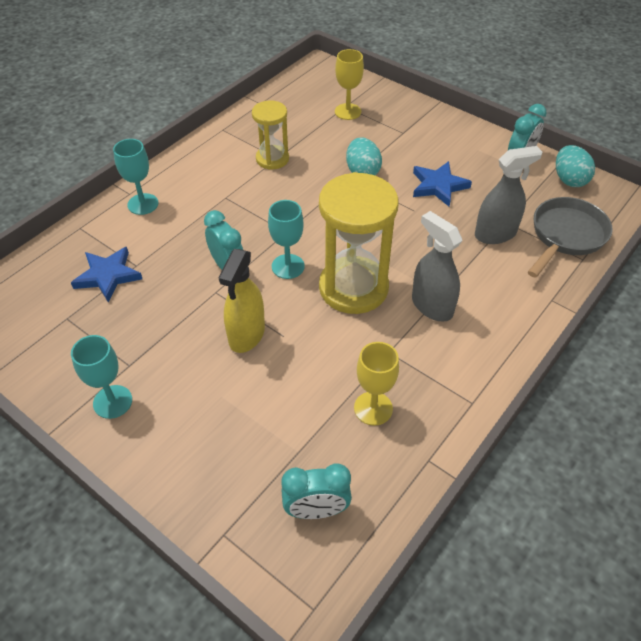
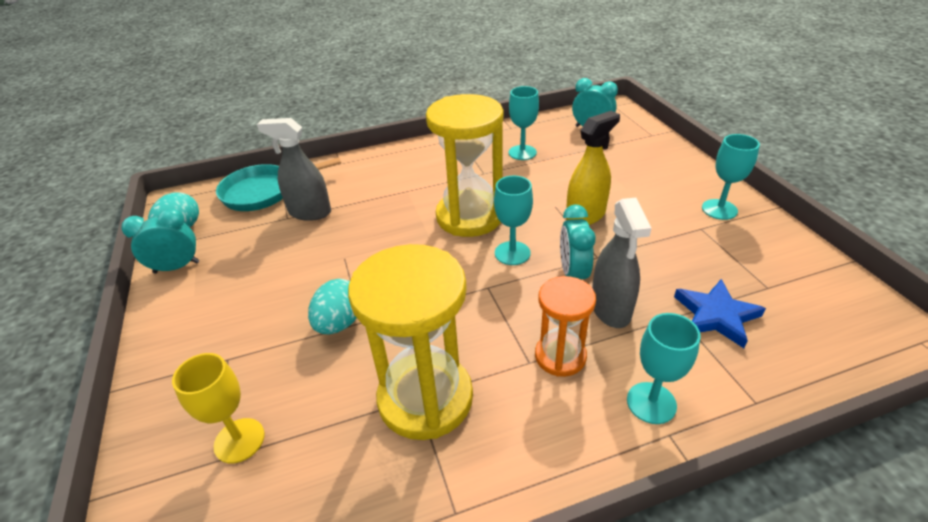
camera: 145 degrees left, 10 degrees down
(208, 207) = (560, 356): none -> orange hourglass
(272, 159) = (425, 398): yellow hourglass -> yellow hourglass, size x1.76
(373, 408) = (522, 152): yellow goblet -> turquoise goblet
(432, 306) = (423, 186): grey spray bottle -> grey spray bottle (610, 309)
(438, 186) = (290, 271): blue star -> none
(566, 236) = (264, 192): grey pan -> turquoise pan

